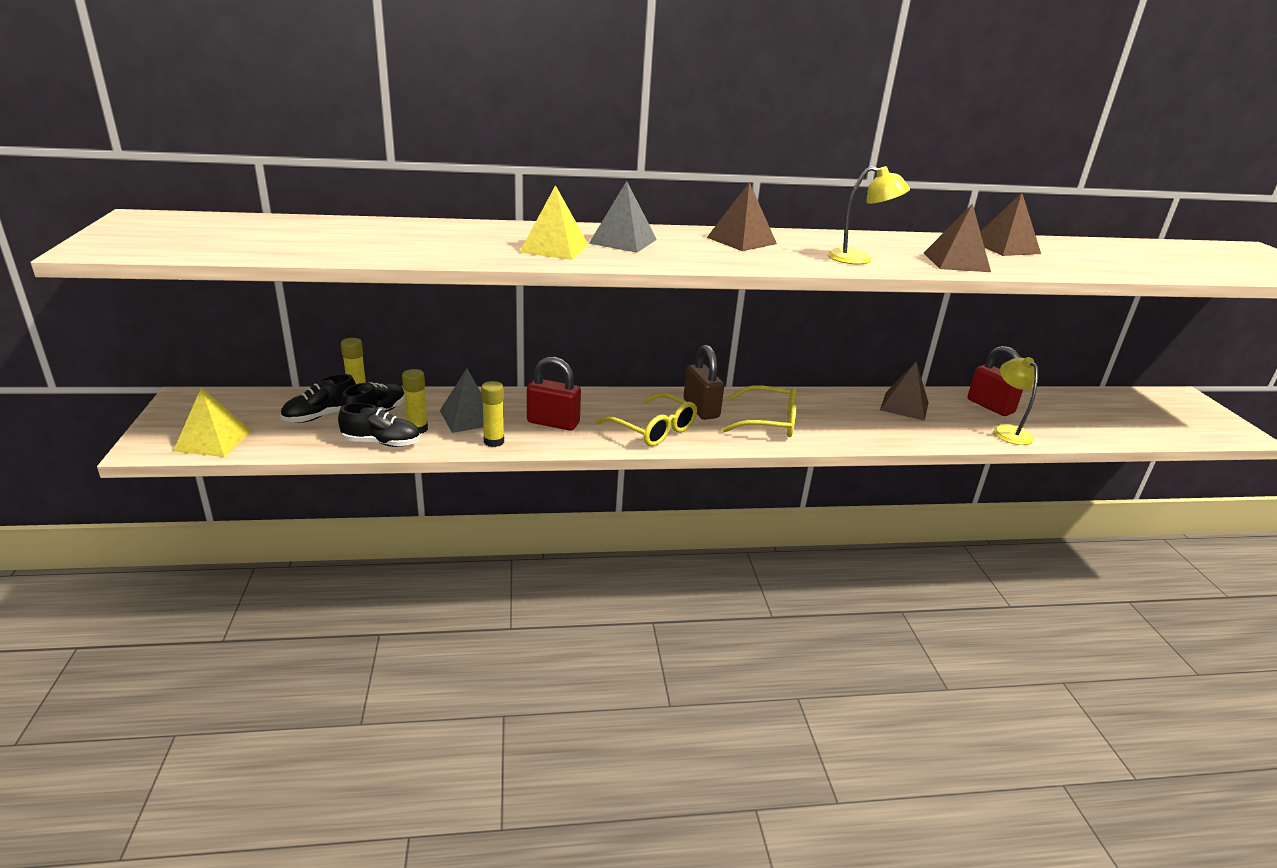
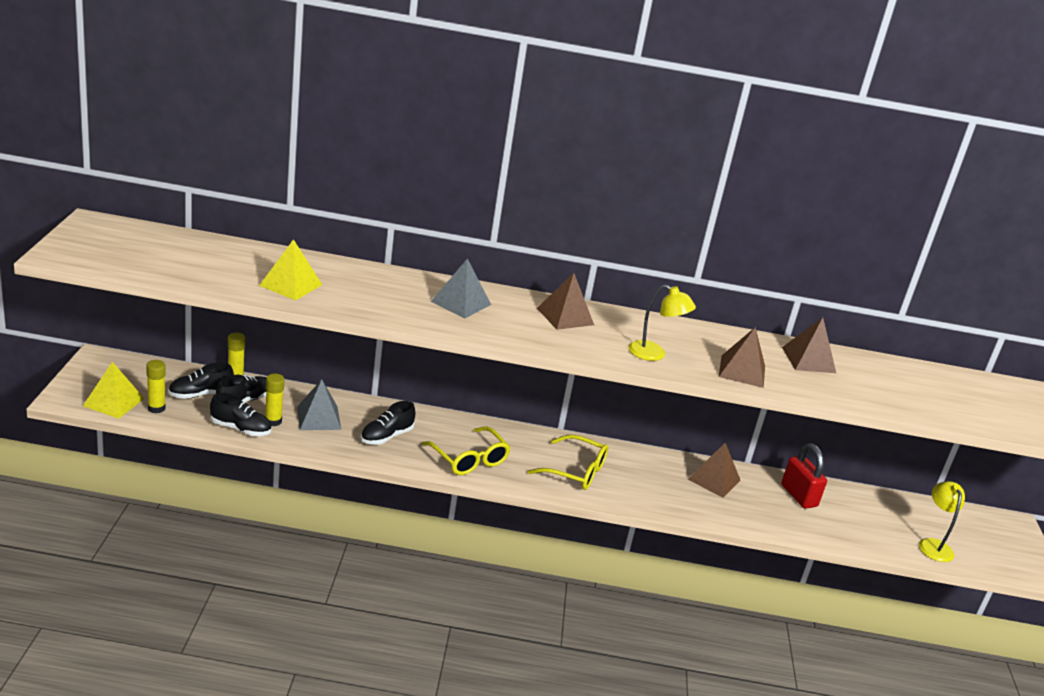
camera: 10 degrees right, 0 degrees up
(494, 441) = (330, 445): yellow glue stick -> yellow glue stick (156, 408)
(553, 423) = (386, 436): red padlock -> black shoe
(554, 248) = (399, 303): yellow pyramid -> yellow pyramid (291, 285)
(701, 409) = (522, 447): brown padlock -> none
(1007, 431) = (796, 523): yellow lamp -> yellow lamp (933, 545)

